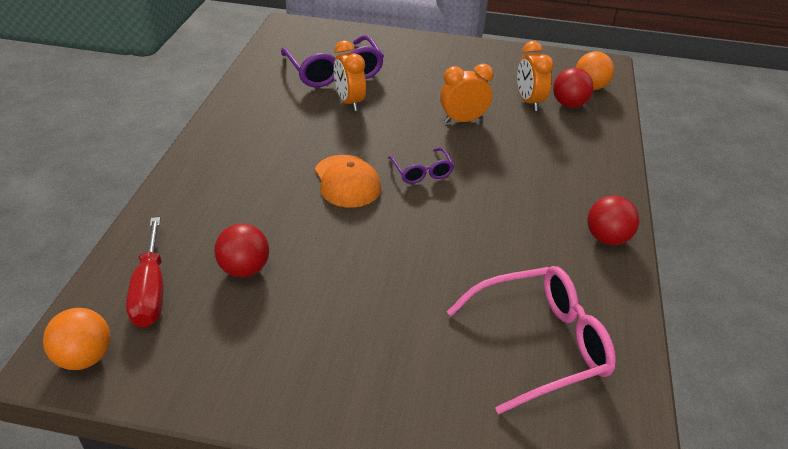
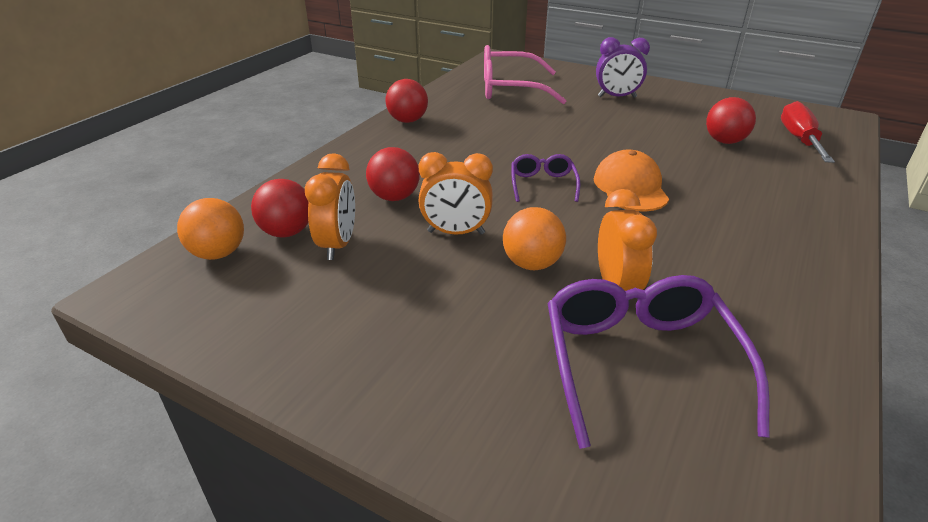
camera: 160 degrees left, 5 degrees down
(85, 357) = (823, 117): orange ball -> orange ball (532, 264)
(380, 354) = (617, 97): none -> purple clock
(528, 140) = (394, 197): none -> red ball

